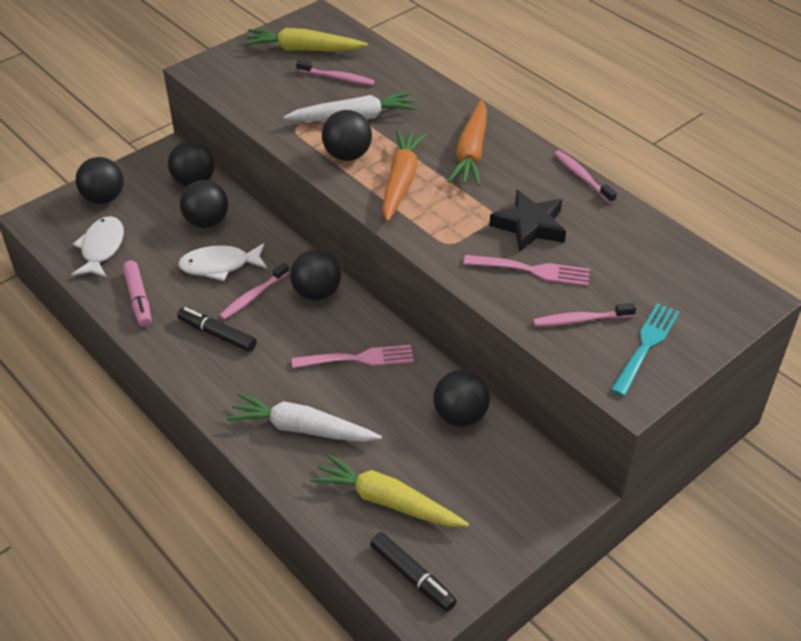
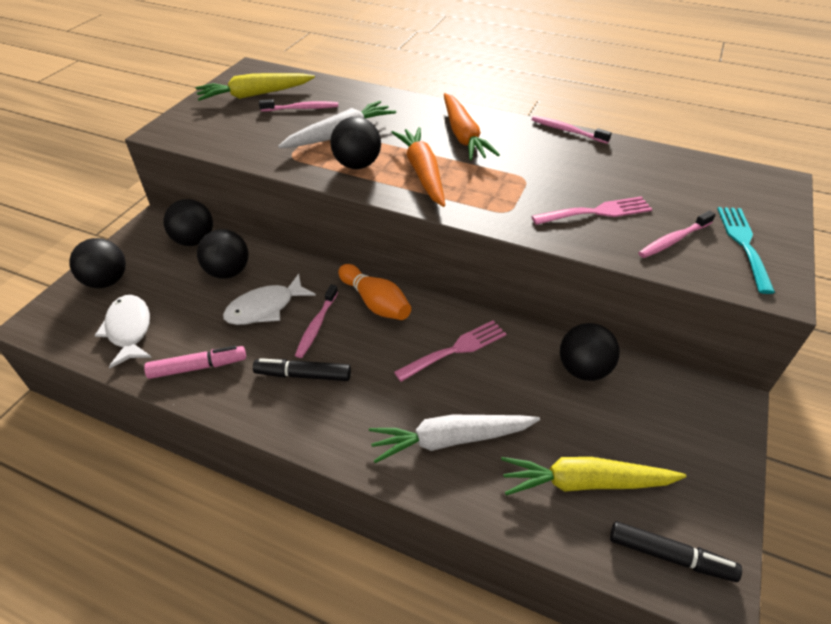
camera: 25 degrees left, 0 degrees up
(138, 298) = (197, 367): pink marker -> pink marker turned 60 degrees counterclockwise
(317, 293) = (375, 303): black ball -> orange bowling pin
(529, 226) = (561, 178): black star -> none

